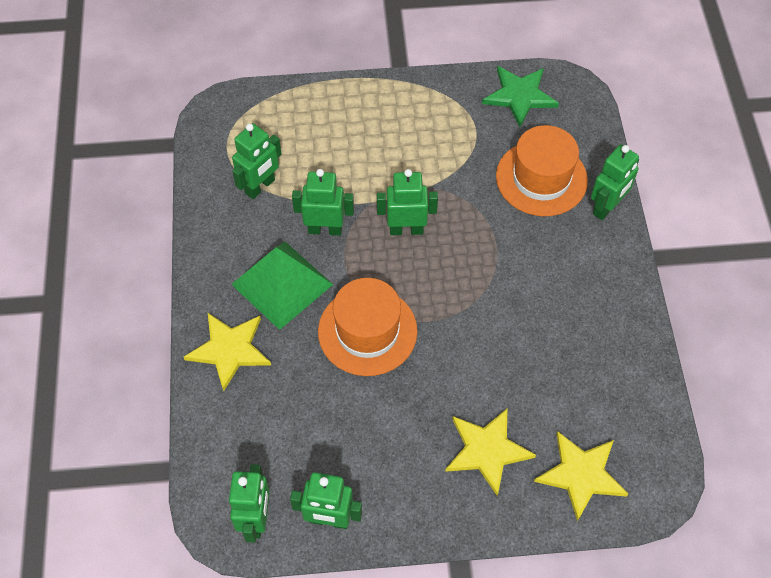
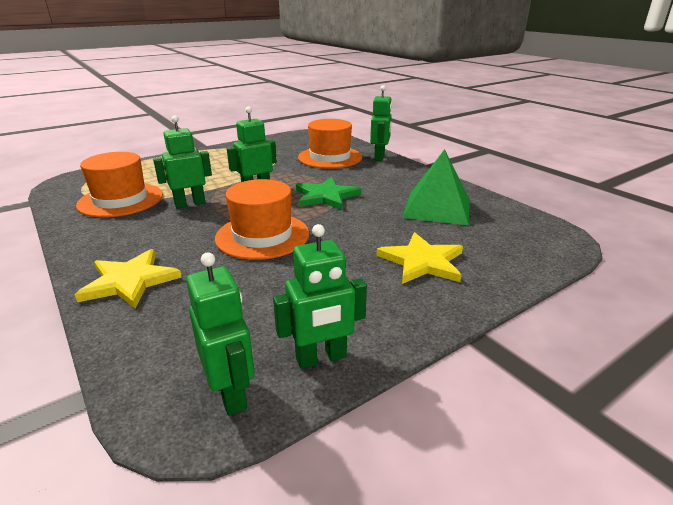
camera: 30 degrees left, 30 degrees down
(260, 187) = (121, 200): green robot -> orange hat
(282, 284) = (166, 234): green pyramid -> green pyramid (437, 208)
(520, 96) = (289, 140): green star -> green star (326, 196)
(581, 474) = (504, 250): yellow star -> none

